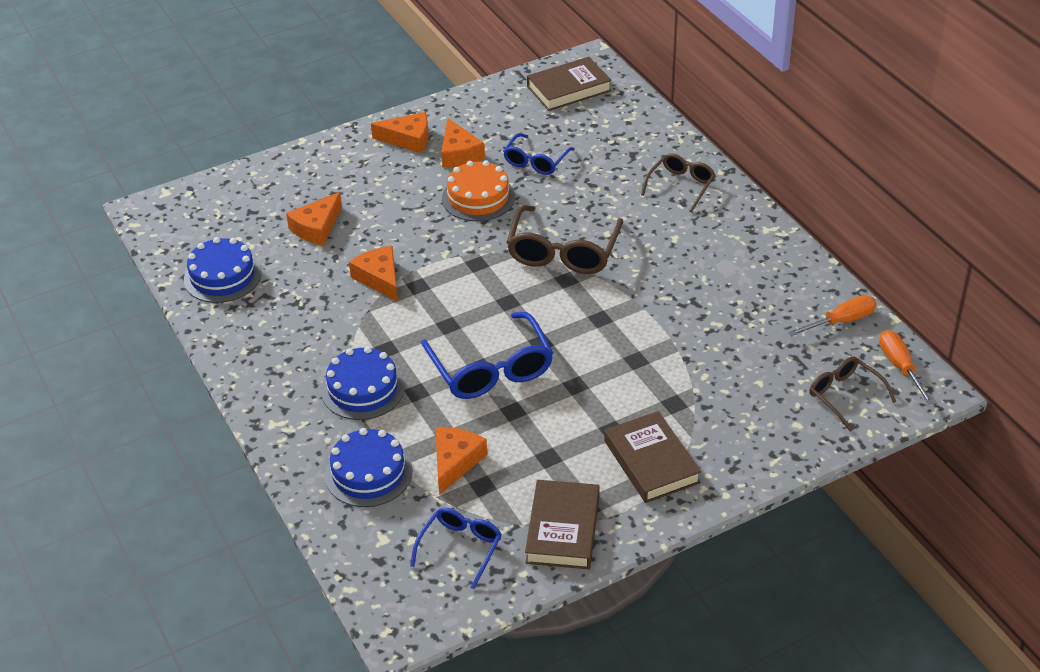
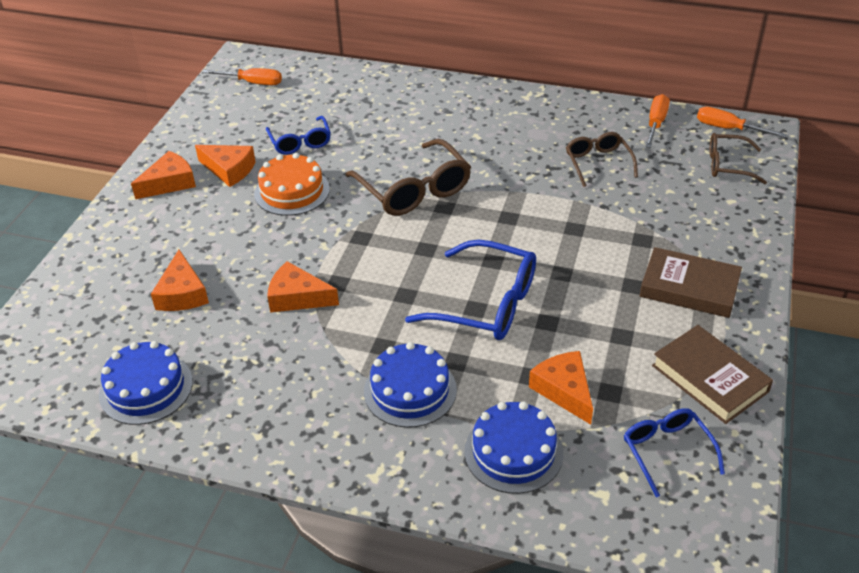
camera: 45 degrees left, 0 degrees up
(568, 89) = (253, 83): brown book -> orange screwdriver
(681, 186) = (430, 101): brown glasses -> brown glasses (598, 163)

